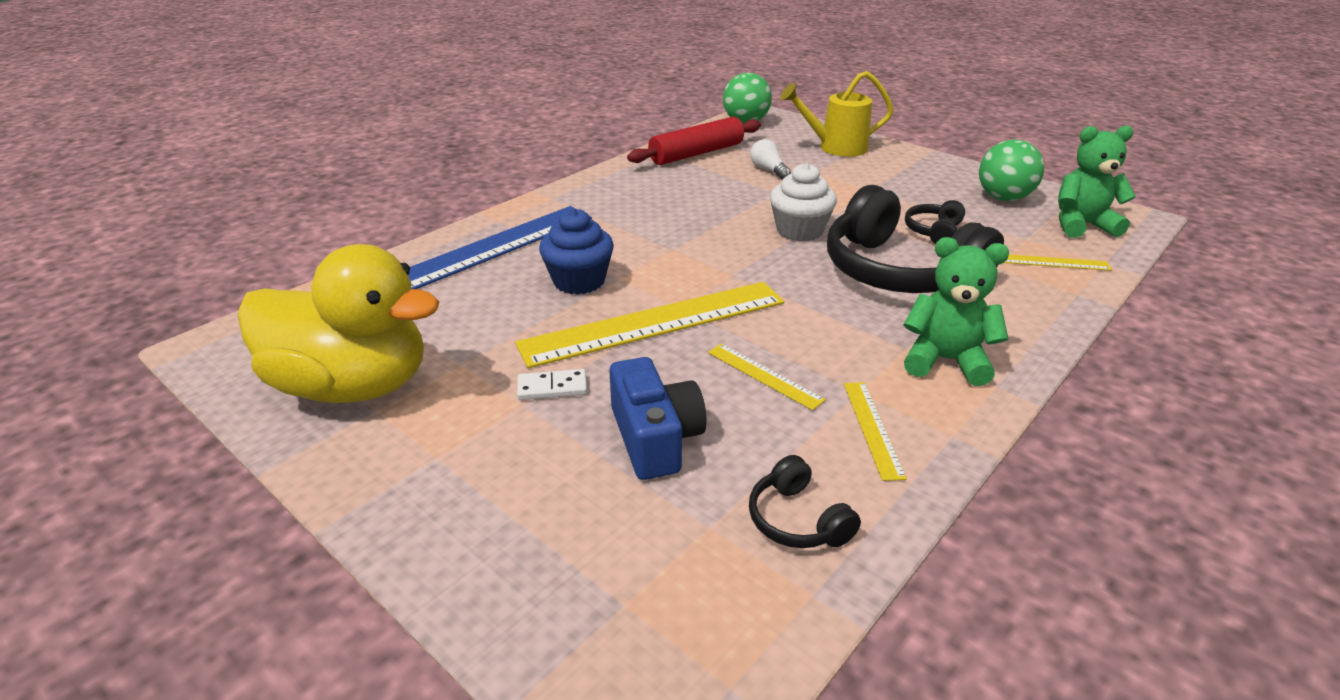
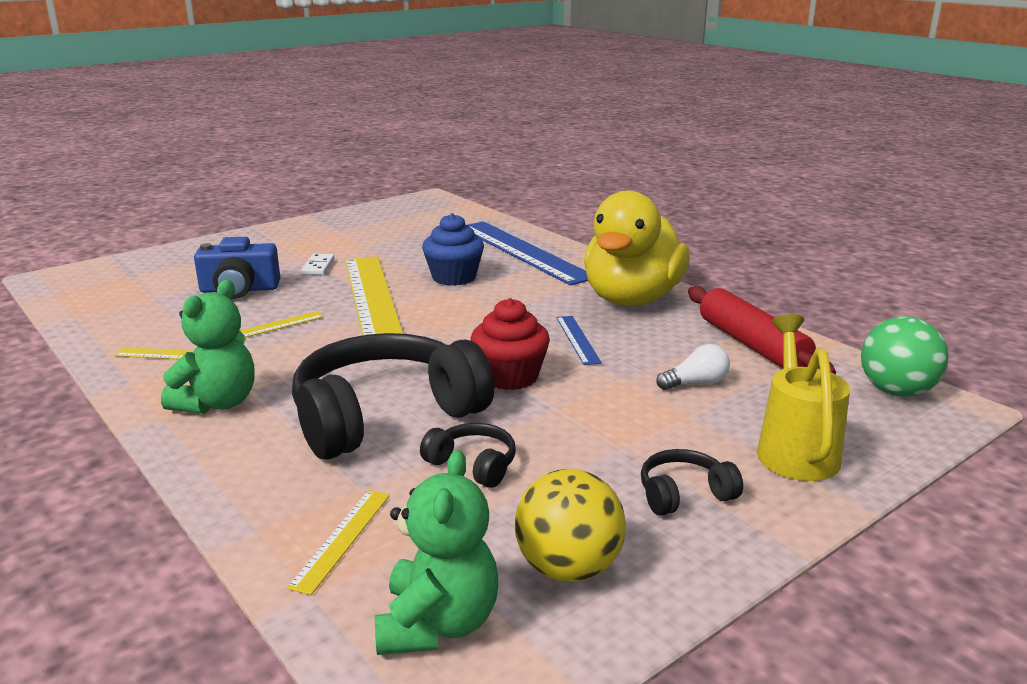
camera: 100 degrees right, 10 degrees down
(353, 386) = (364, 225): yellow duck -> yellow duck (632, 299)
(715, 210) = (577, 339): none -> blue ruler
(797, 520) = (126, 319): black headphones -> black headphones (684, 494)
(799, 230) = (510, 377): white cupcake -> red cupcake
(1003, 198) = (568, 568): green ball -> yellow ball

